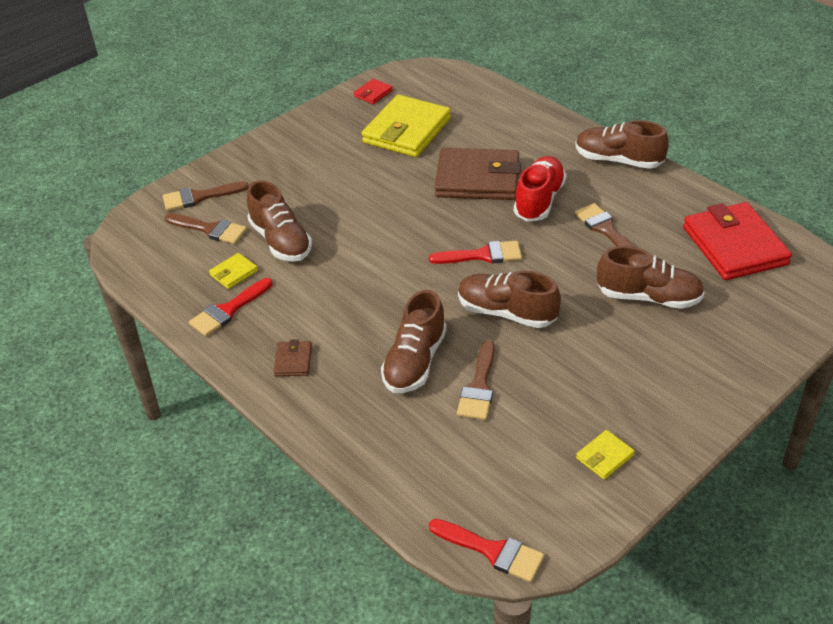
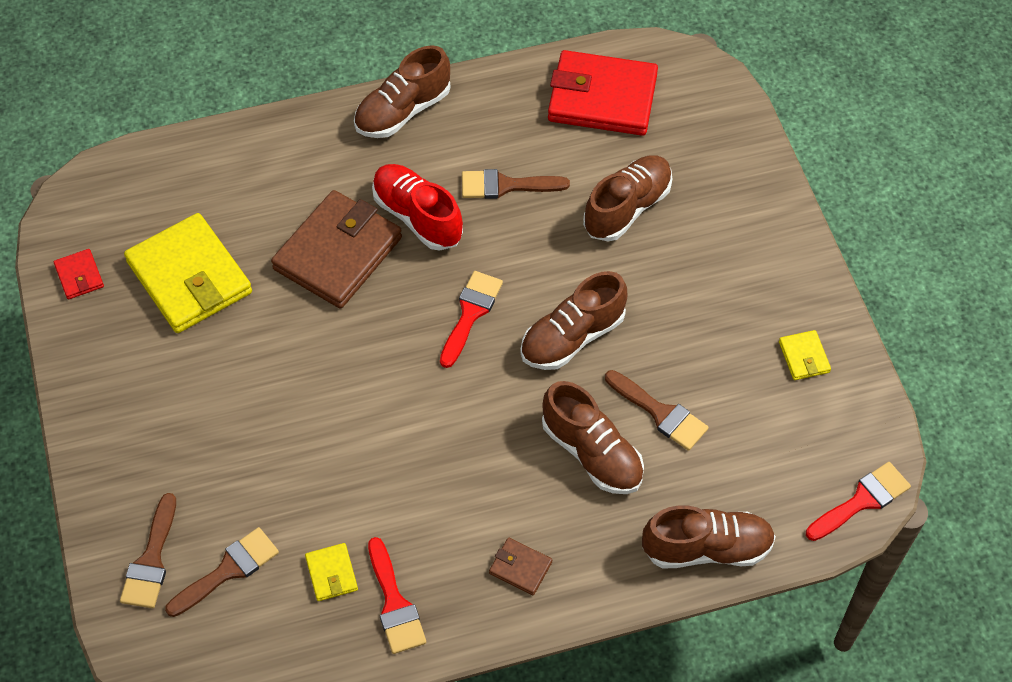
camera: 65 degrees left, 15 degrees up
(280, 241) = (307, 501): brown shoe -> brown shoe (706, 548)

